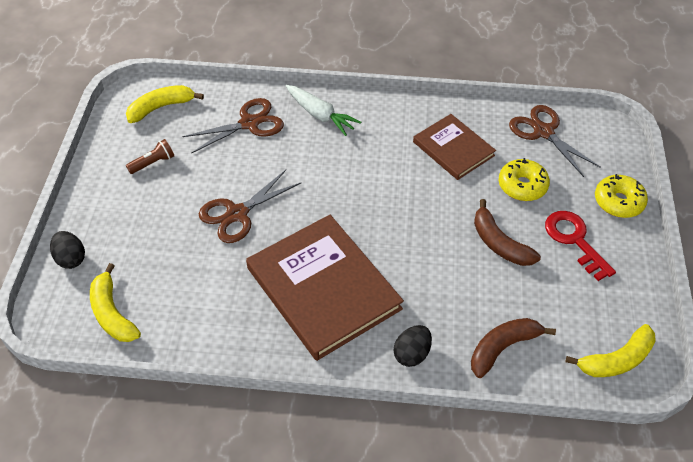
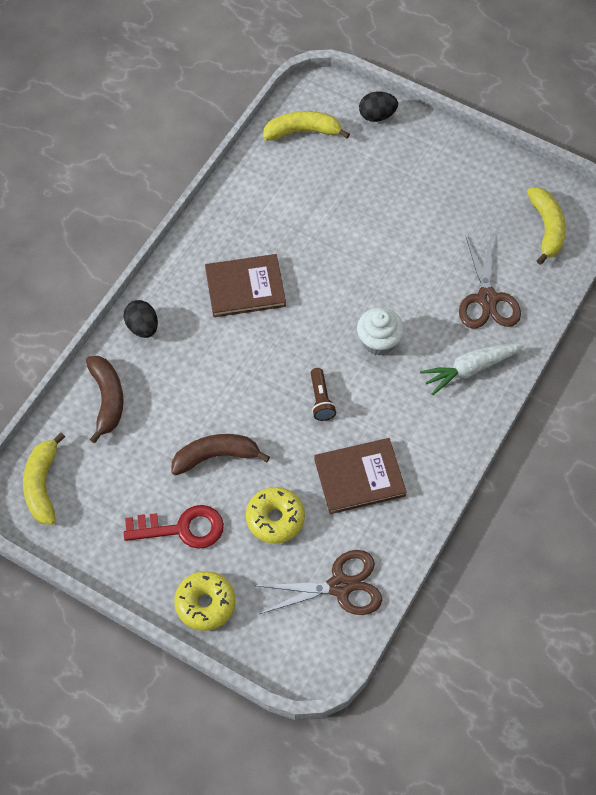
camera: 115 degrees right, 10 degrees up
(153, 163) = (467, 201): brown flashlight -> brown flashlight (321, 400)
(237, 214) = (367, 250): brown scissors -> none
(323, 288) = (245, 287): brown book -> brown book, size x0.58
(327, 176) = (378, 341): none -> white cupcake

